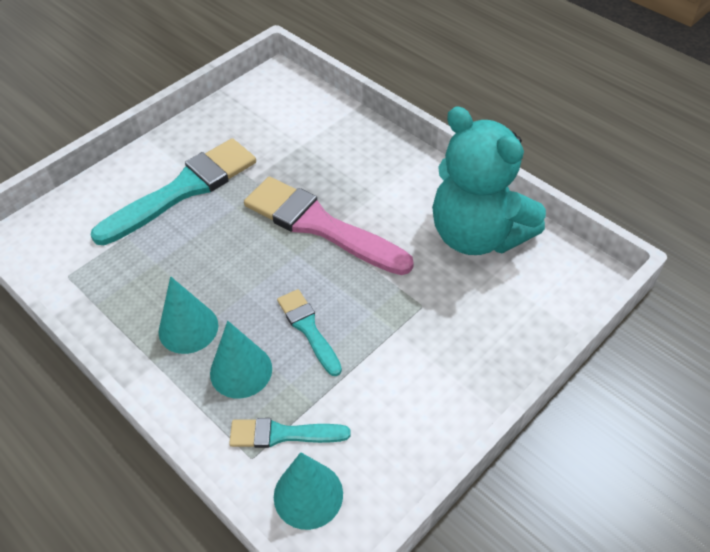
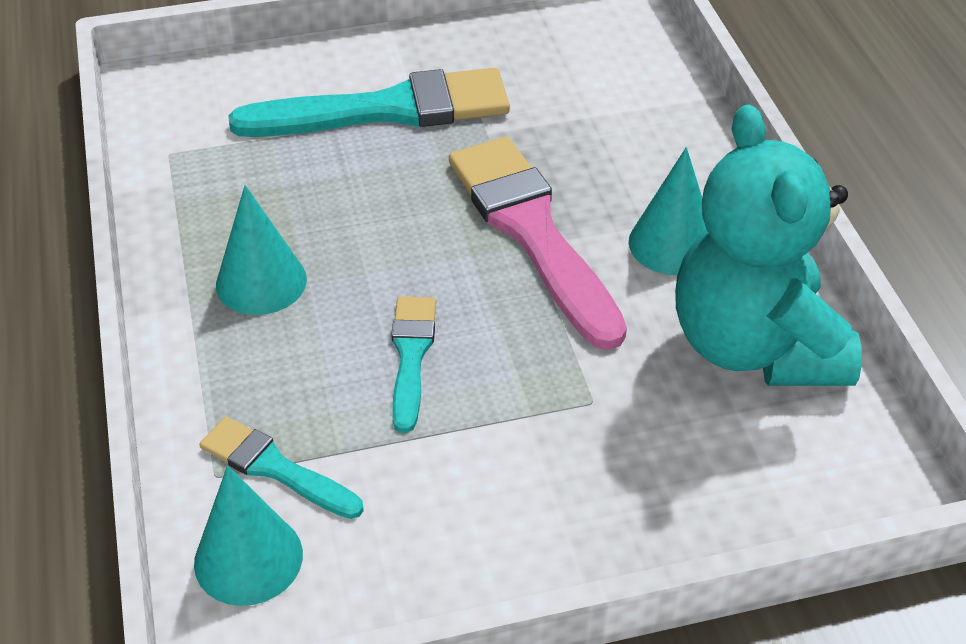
camera: 30 degrees right, 5 degrees down
(241, 371) = (285, 365): turquoise cone -> turquoise cone (672, 244)

